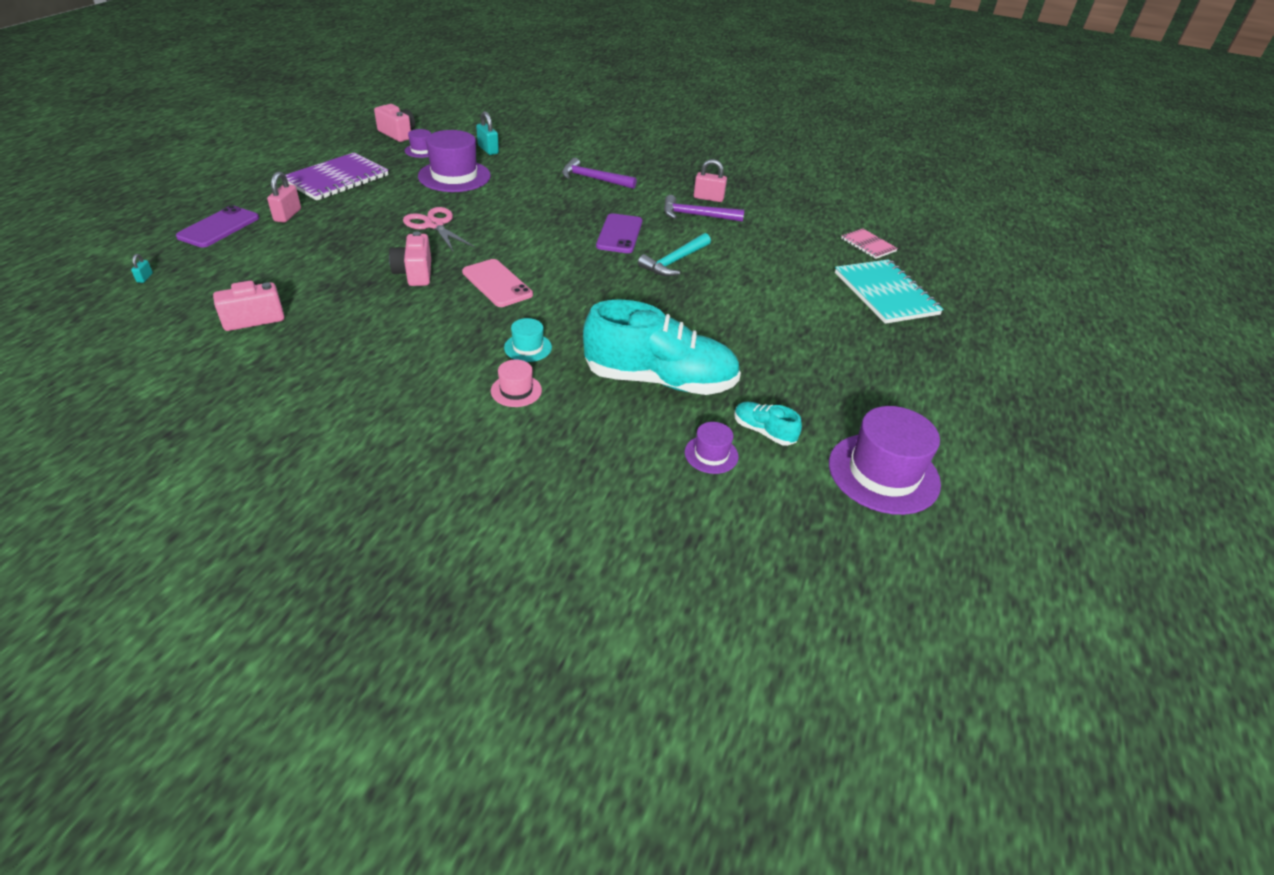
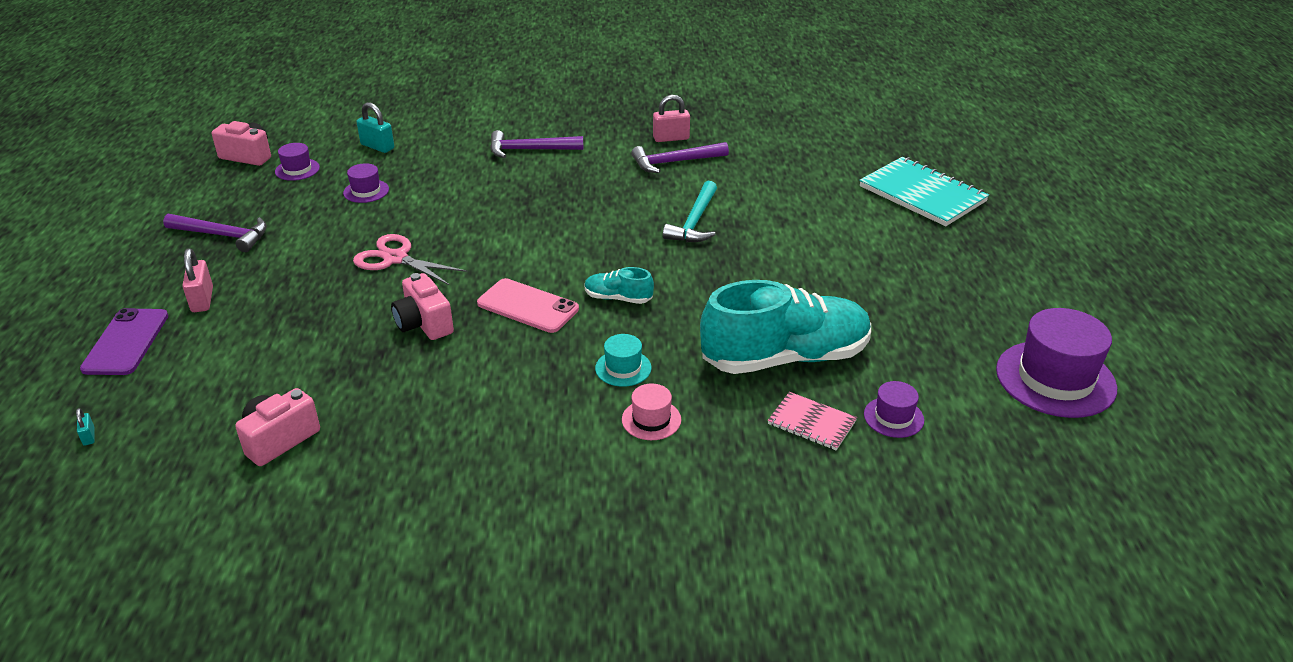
camera: 20 degrees left, 5 degrees down
(337, 179) = (223, 236): purple notebook -> purple hammer
(454, 176) = (366, 191): purple hat -> purple hat, size x0.49
(619, 234) = (611, 207): purple phone -> none
(763, 431) = (922, 376): turquoise shoe -> turquoise shoe (618, 298)
(868, 245) = (867, 146): pink notebook -> pink notebook (811, 423)

